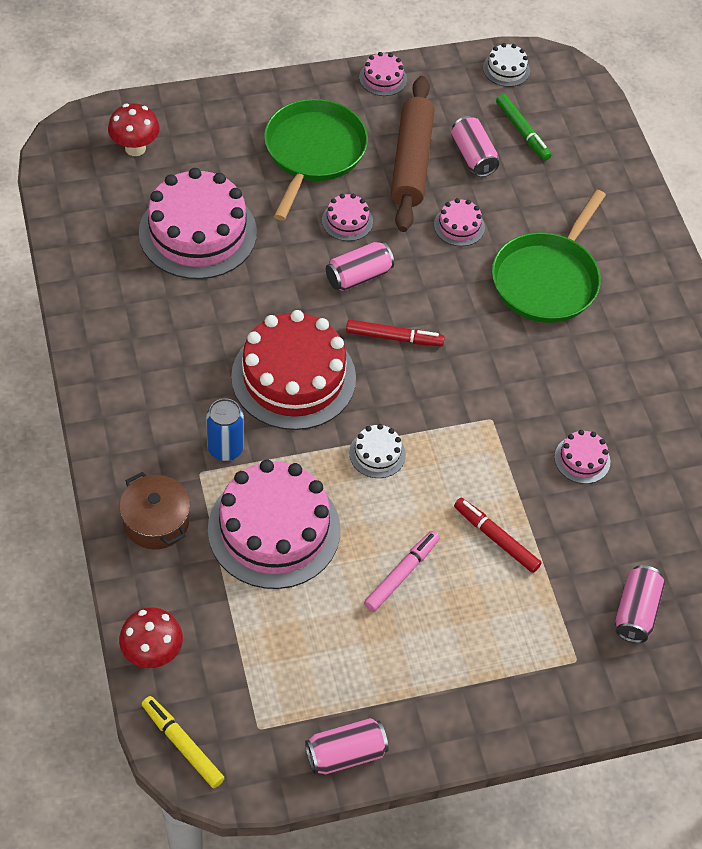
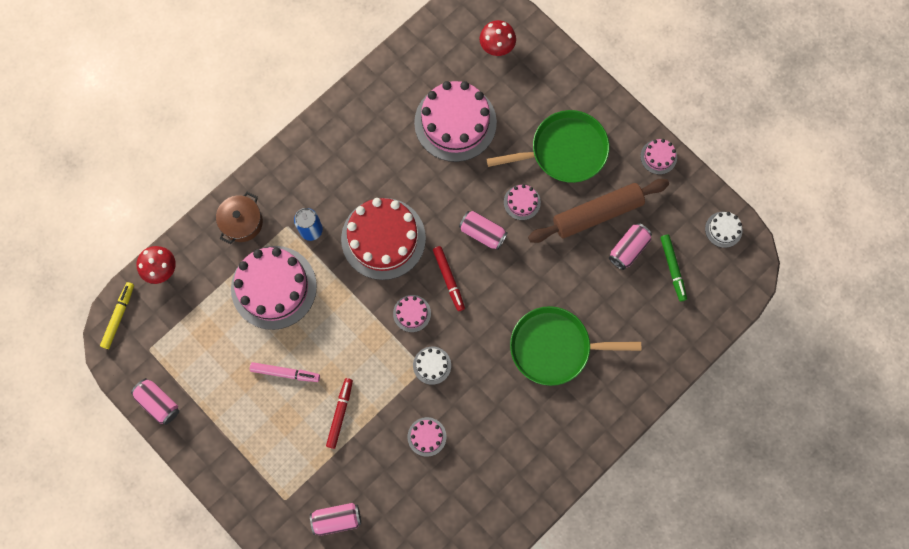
camera: 65 degrees right, 20 degrees up
(377, 454) = (358, 315): white cake -> white cake (432, 365)
(459, 226) = (563, 271): pink cake -> pink cake (412, 313)
(522, 132) = (672, 268): green marker -> green marker turned 45 degrees counterclockwise

